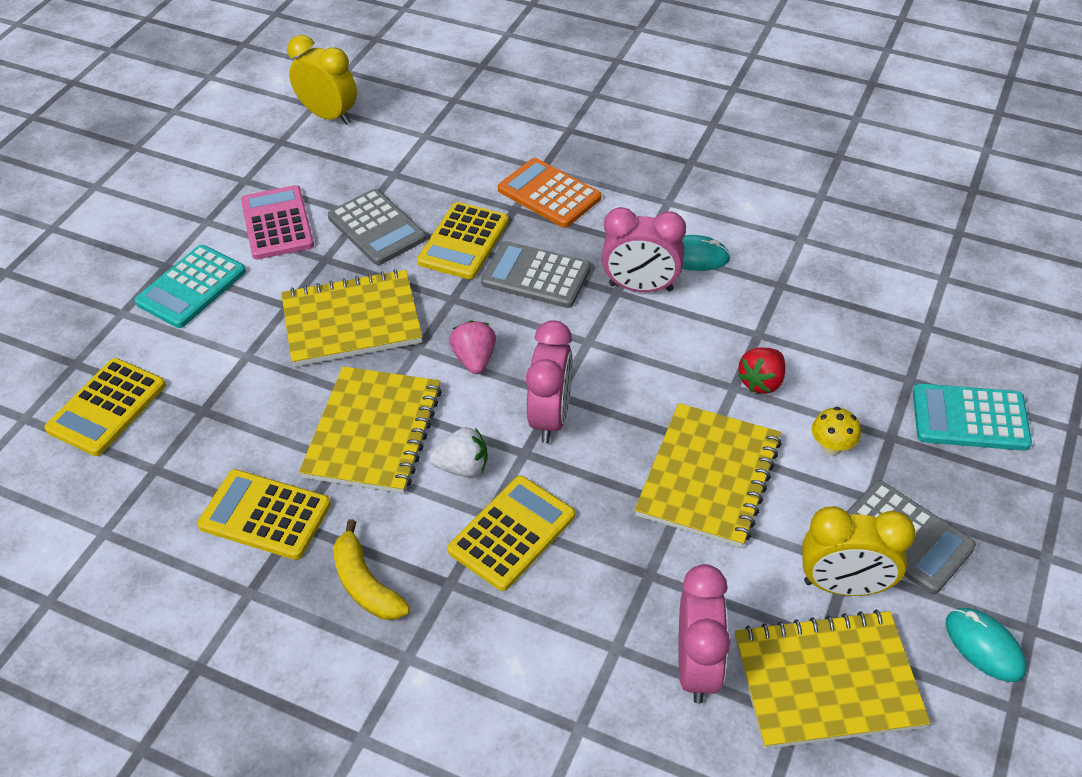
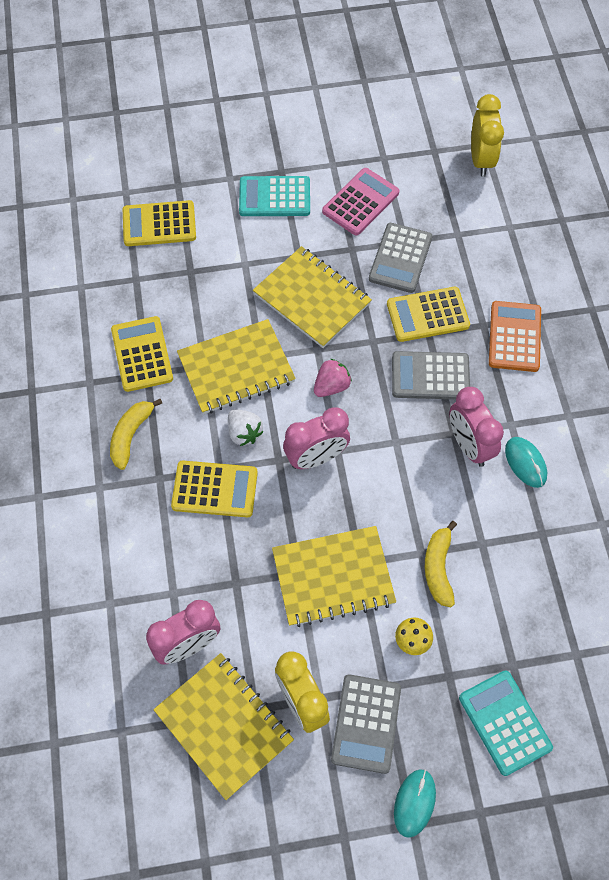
camera: 55 degrees right, 15 degrees up
(536, 276) = (430, 376): grey calculator -> grey calculator turned 75 degrees counterclockwise
(761, 382) = (438, 568): red strawberry -> yellow banana
(984, 646) = (310, 812): turquoise mouse -> turquoise mouse (414, 803)

